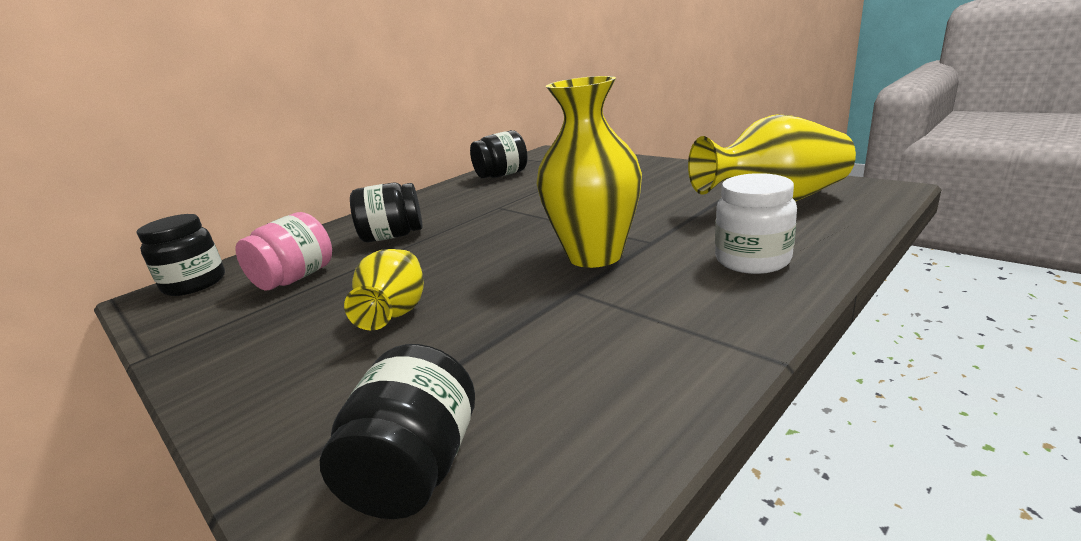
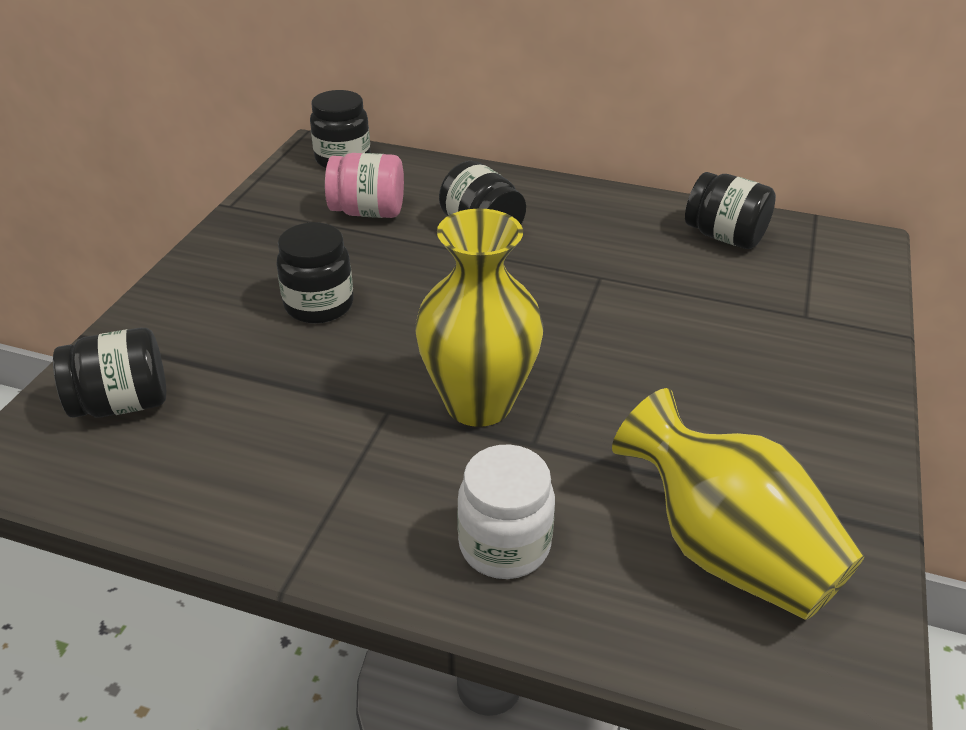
camera: 60 degrees right, 15 degrees up
(396, 312) = (319, 305): yellow vase -> black jar

